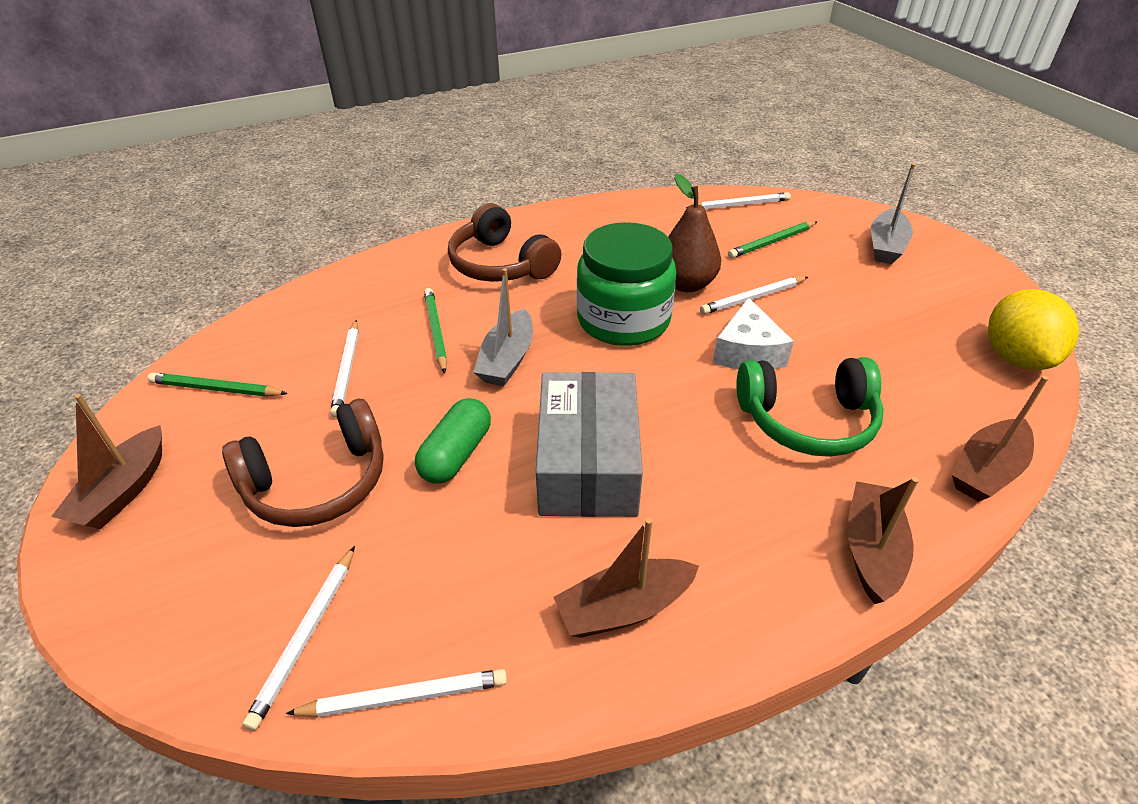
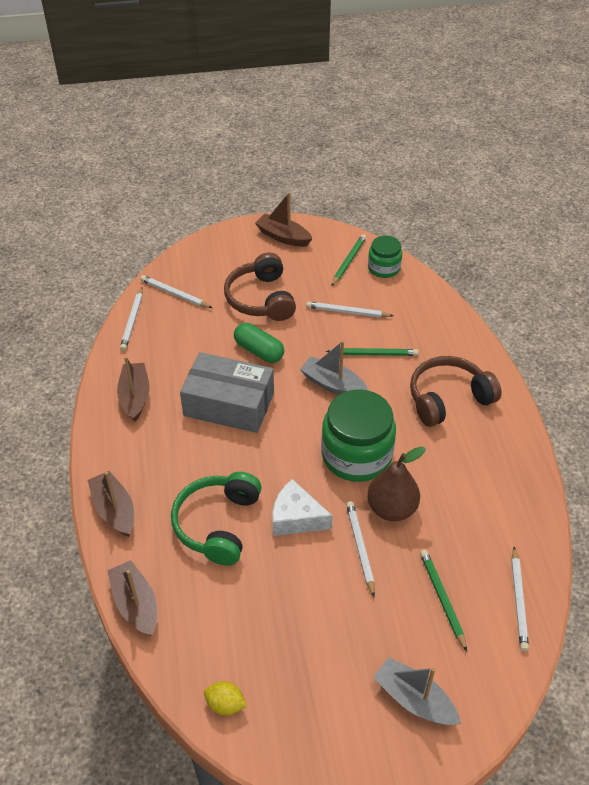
camera: 105 degrees right, 5 degrees up
(238, 348) = (384, 268): none -> green jar
(871, 550) = (114, 510): brown boat -> brown boat turned 150 degrees counterclockwise
(1015, 357) = (225, 704): yellow lemon -> yellow lemon, size x0.50

